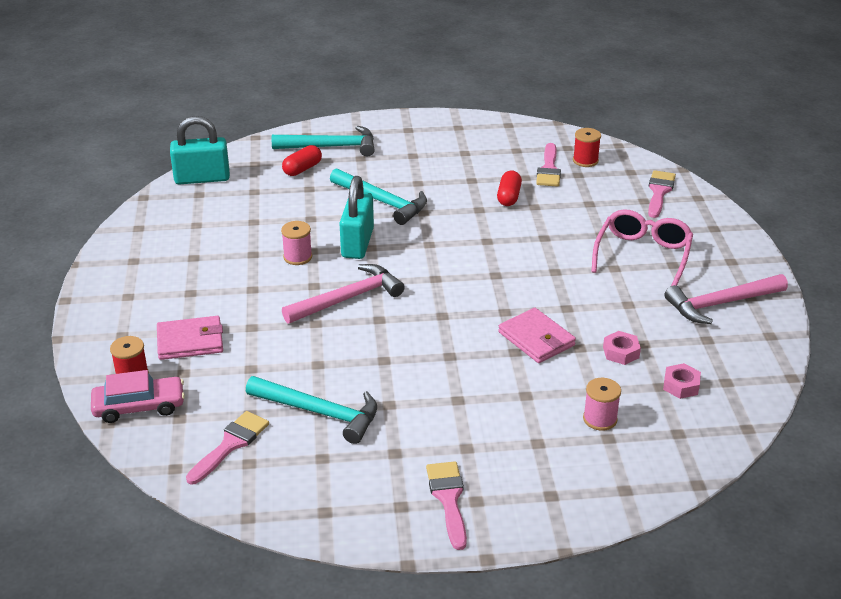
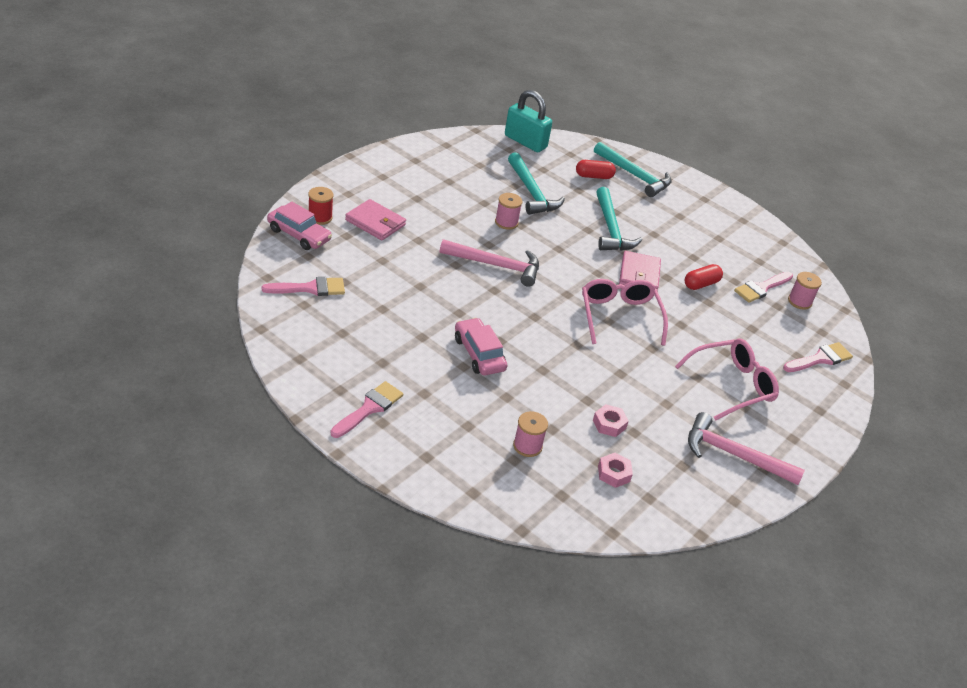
camera: 40 degrees right, 5 degrees up
(320, 413) = (379, 310): turquoise hammer -> turquoise hammer (531, 192)
(357, 243) = (554, 240): turquoise padlock -> none
(453, 380) = (479, 354): none -> pink car
(497, 265) = (619, 316): none -> pink glasses
(536, 339) = (568, 374): pink wallet -> pink wallet (639, 274)
(585, 160) = (799, 301): red spool -> pink spool

